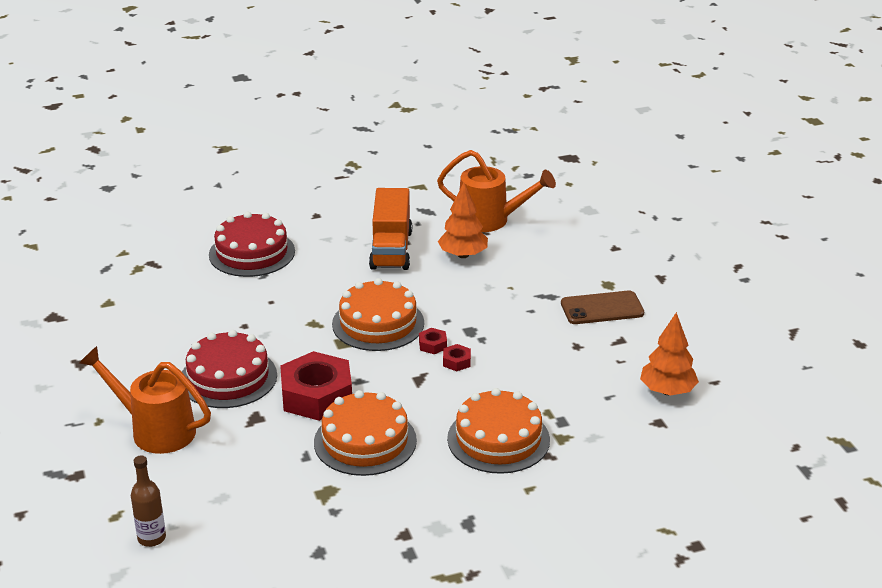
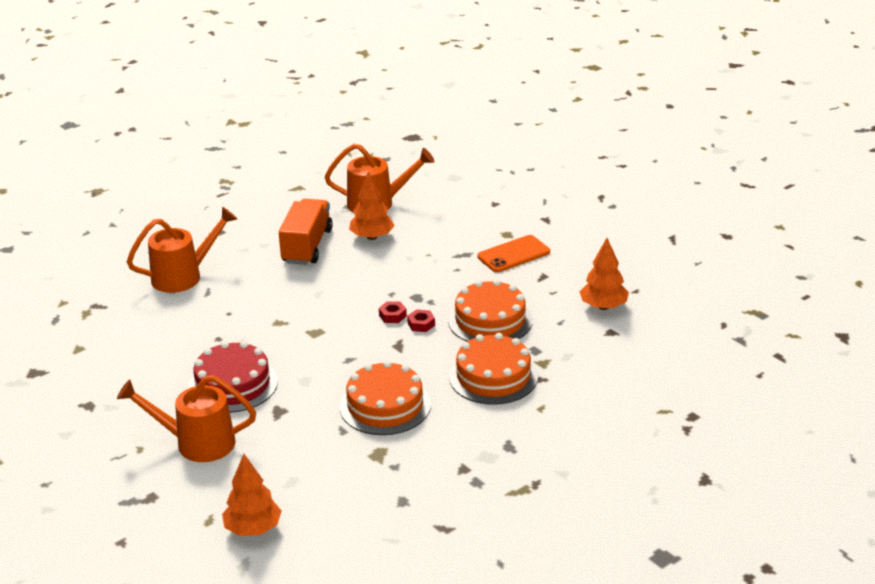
camera: 20 degrees left, 0 degrees up
(151, 538) = (253, 529): brown bottle -> orange tree
(252, 253) = (184, 276): red cake -> orange watering can
(316, 396) = (320, 380): red nut -> none
(378, 323) = (335, 309): orange cake -> orange cake (490, 320)
(391, 250) = (307, 246): orange truck -> orange truck turned 150 degrees counterclockwise
(602, 308) = (513, 254): brown phone -> orange phone

